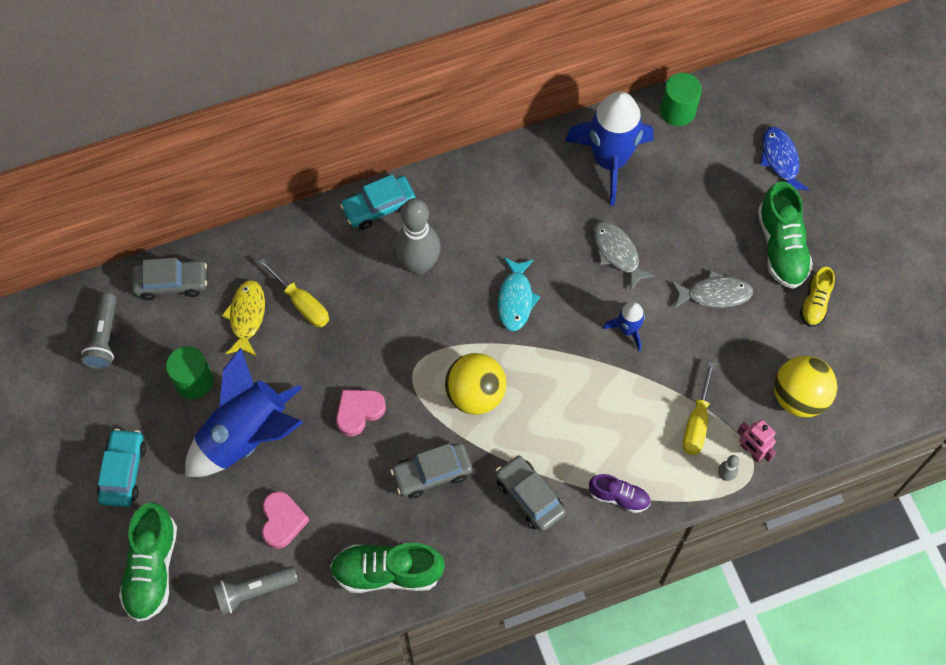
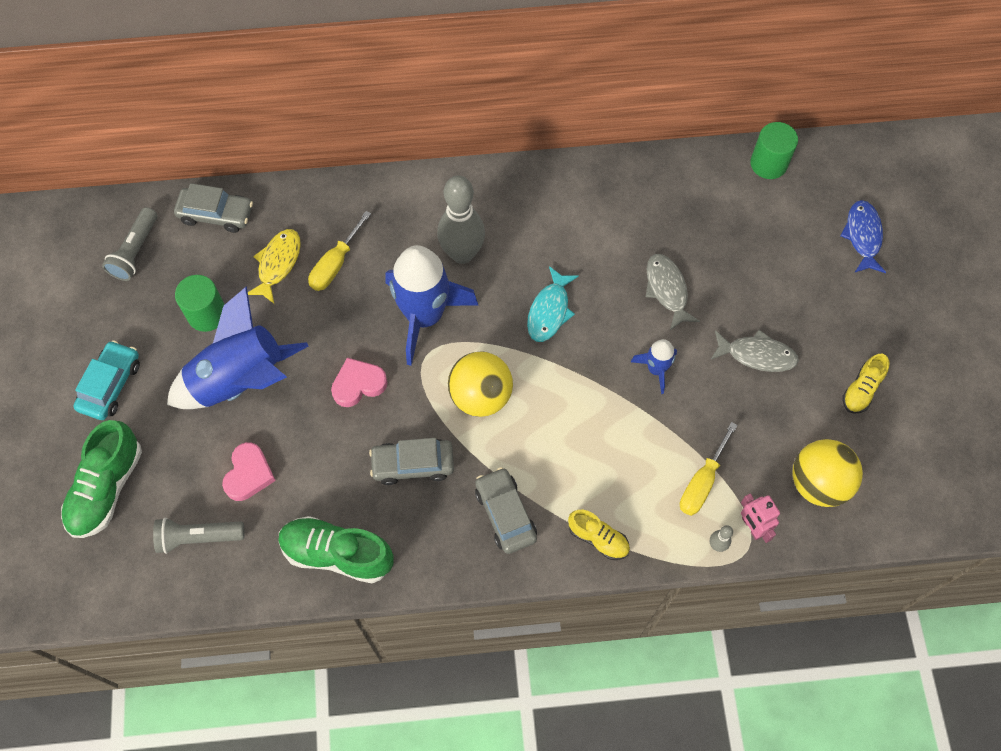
camera: 15 degrees right, 0 degrees up
(302, 303) = (335, 264): yellow screwdriver -> yellow screwdriver turned 60 degrees clockwise
(379, 207) = (440, 189): turquoise car -> none
(610, 161) = (685, 197): blue rocket -> blue rocket (424, 316)
(619, 497) = (598, 538): purple shoe -> yellow shoe
(781, 247) = (840, 324): green shoe -> none

